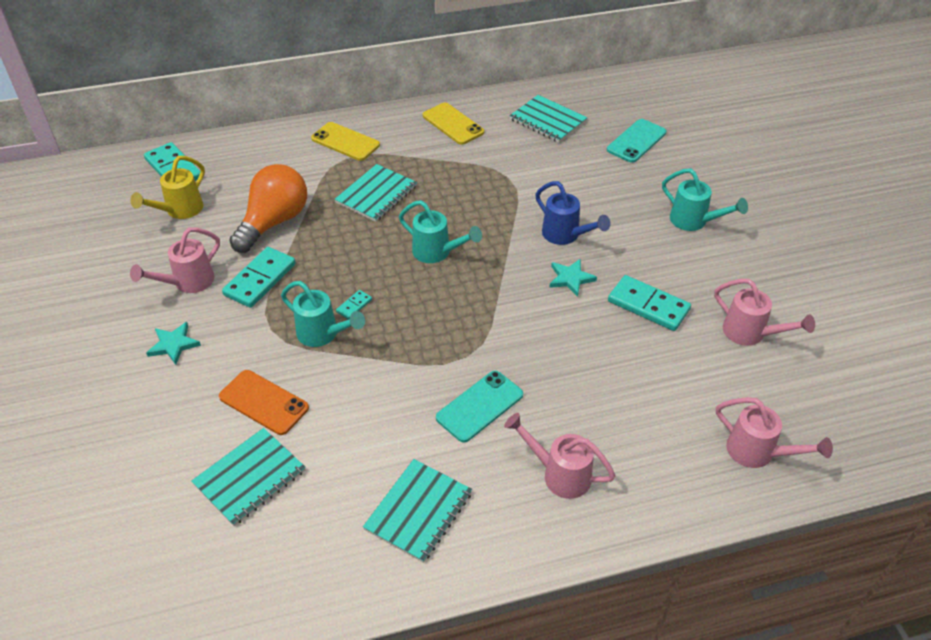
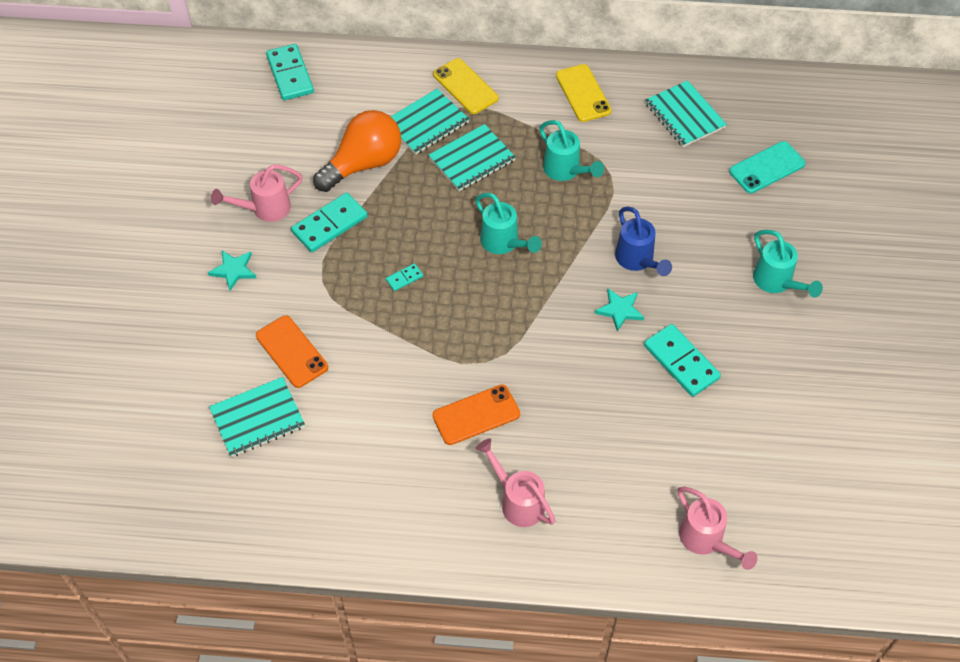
camera: 20 degrees right, 10 degrees up
(179, 211) = (281, 126): yellow watering can -> none
(323, 334) = (366, 300): turquoise watering can -> turquoise watering can (566, 171)
(418, 511) = (384, 494): turquoise notebook -> turquoise notebook (426, 123)
(479, 406) = (476, 415): turquoise phone -> orange phone
(751, 334) = (766, 423): pink watering can -> none

